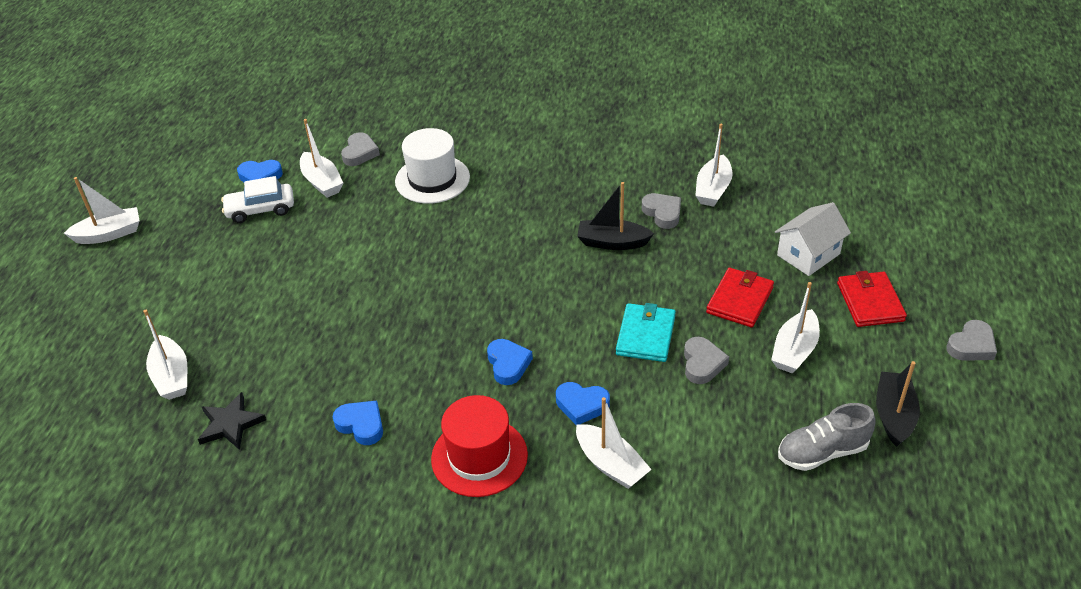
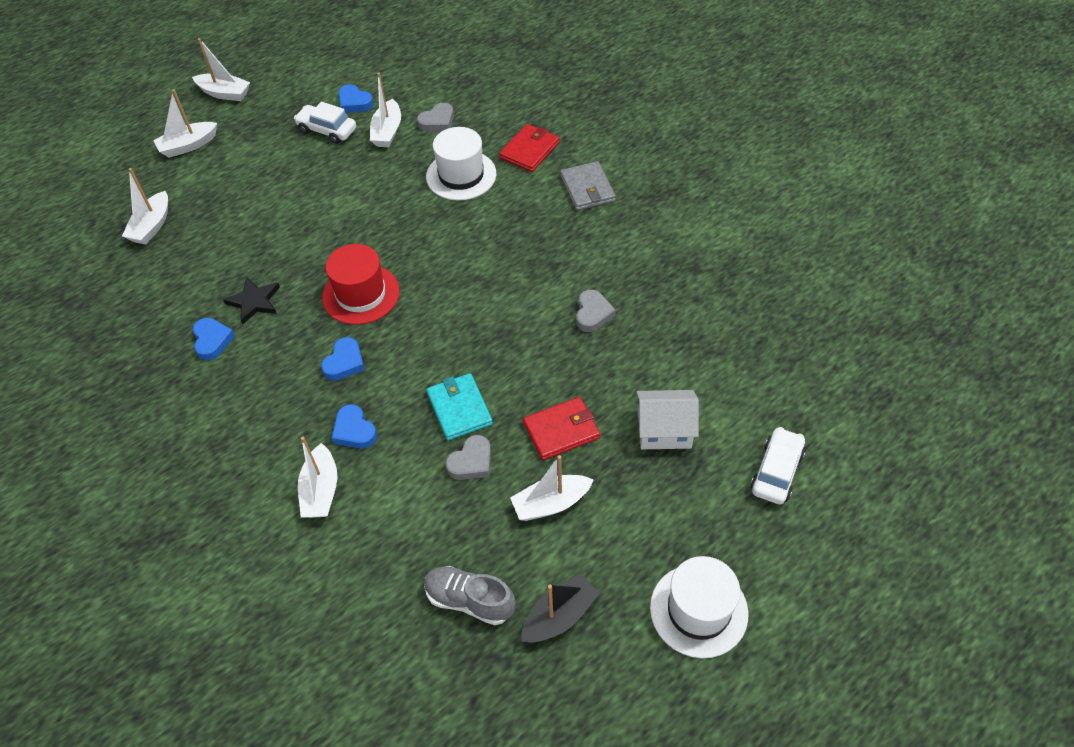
camera: 40 degrees right, 10 degrees up
(230, 424) = (146, 284): black star -> black star (254, 302)
(479, 457) = (251, 419): red hat -> red hat (361, 294)
(550, 135) = (587, 188): none -> grey wallet
(612, 242) = (526, 314): black boat -> none
(645, 335) = (459, 408): turquoise wallet -> turquoise wallet turned 75 degrees counterclockwise
(713, 189) = (658, 319): white boat -> white boat (188, 145)
(870, 302) = (662, 508): red wallet -> red wallet (529, 150)
(909, 233) = (776, 472): none -> white car
(971, 345) = (698, 610): grey heart -> white hat

